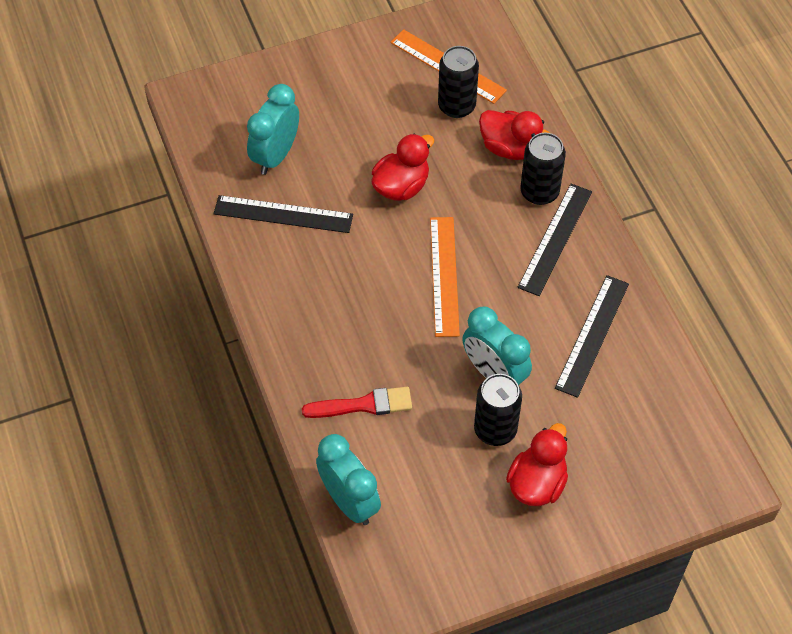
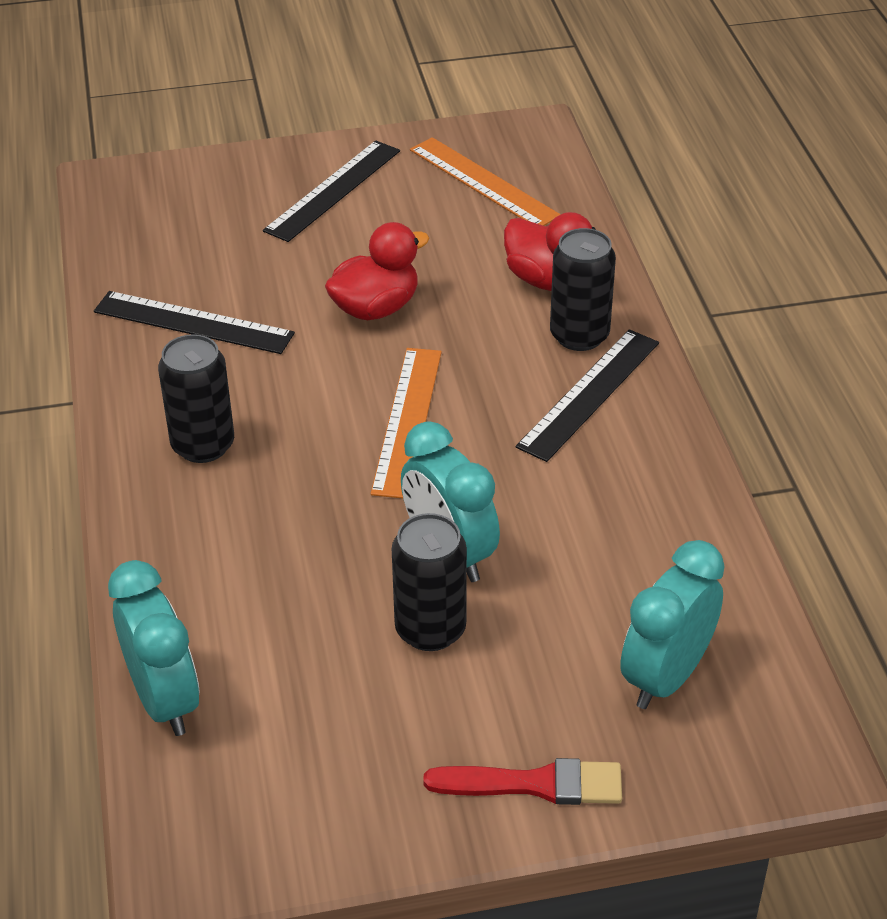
camera: 10 degrees right, 15 degrees down
(276, 156) = (207, 256): turquoise clock -> turquoise clock (666, 677)
(363, 405) = (231, 570): red brush -> red brush (534, 784)
(456, 106) = (483, 226): black can -> black can (203, 445)
(537, 483) = (479, 714): red duck -> none
(592, 335) = (619, 521): black ruler -> black ruler (333, 190)

